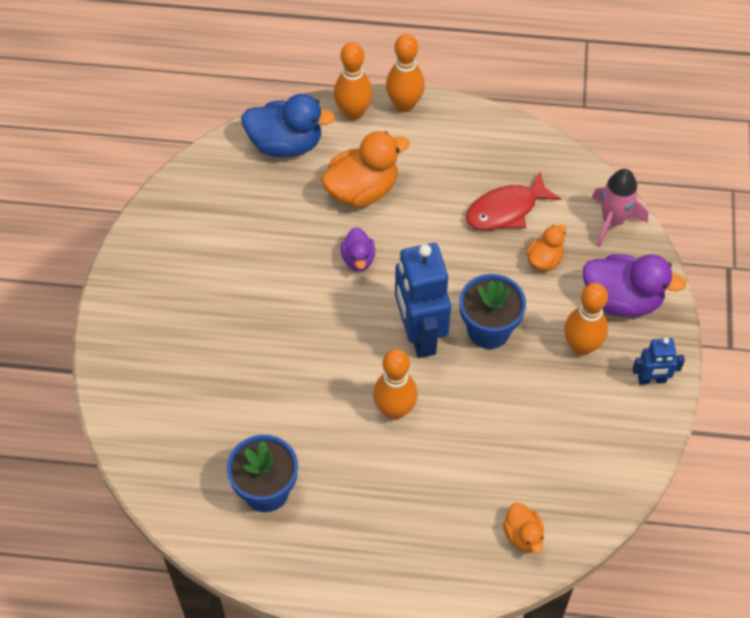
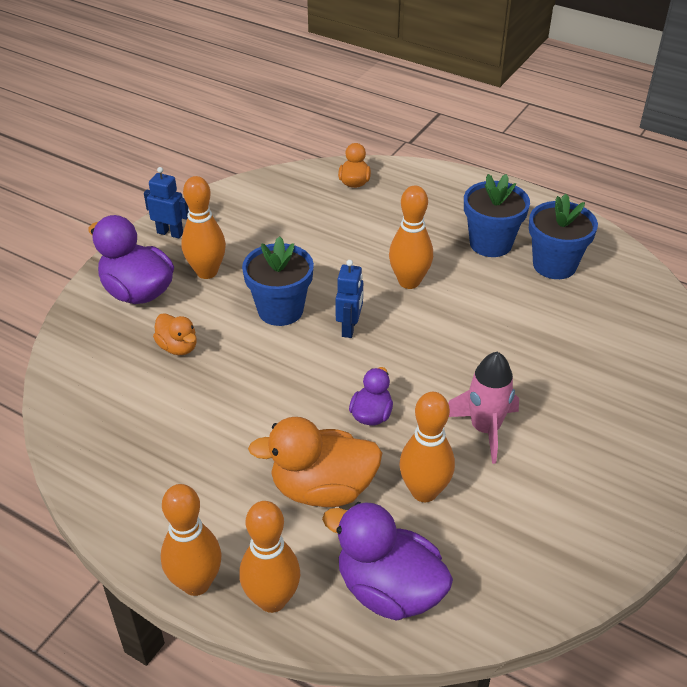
camera: 155 degrees left, 15 degrees down
(286, 144) = (389, 590): blue duck -> purple duck
(292, 214) = (424, 491): none -> orange bowling pin
(339, 496) = (490, 243): none -> blue flower pot
(419, 335) = (349, 328): blue robot -> blue robot, size x0.51
(506, 210) = (176, 406): red fish -> none
(544, 260) = (178, 347): orange duck -> orange duck turned 105 degrees counterclockwise
(613, 221) = (78, 356): pink rocket -> pink rocket (485, 429)

